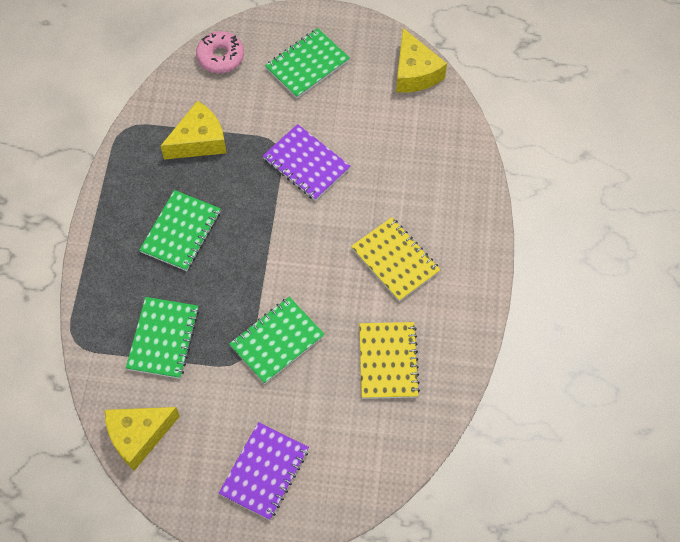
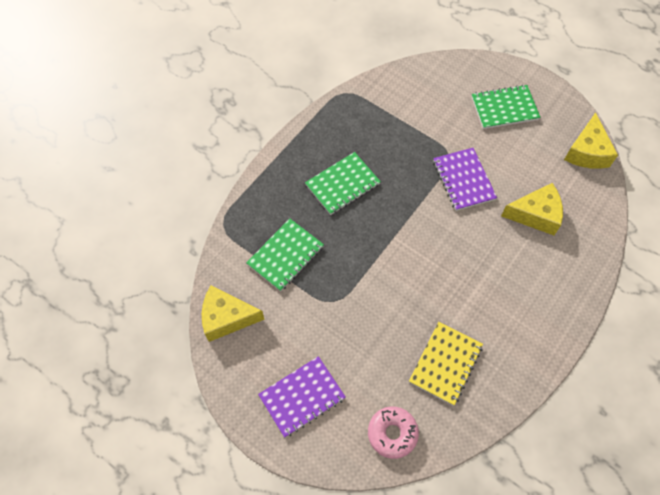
camera: 30 degrees right, 0 degrees up
(199, 141) = (392, 126): yellow cheese -> yellow cheese (535, 215)
(220, 57) = (442, 74): pink donut -> pink donut (392, 433)
(277, 341) = (367, 302): green notebook -> none
(395, 260) = (493, 287): yellow notebook -> none

